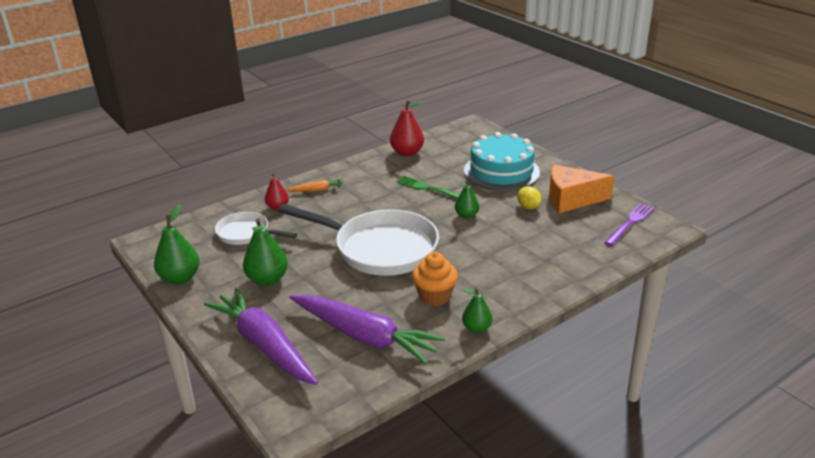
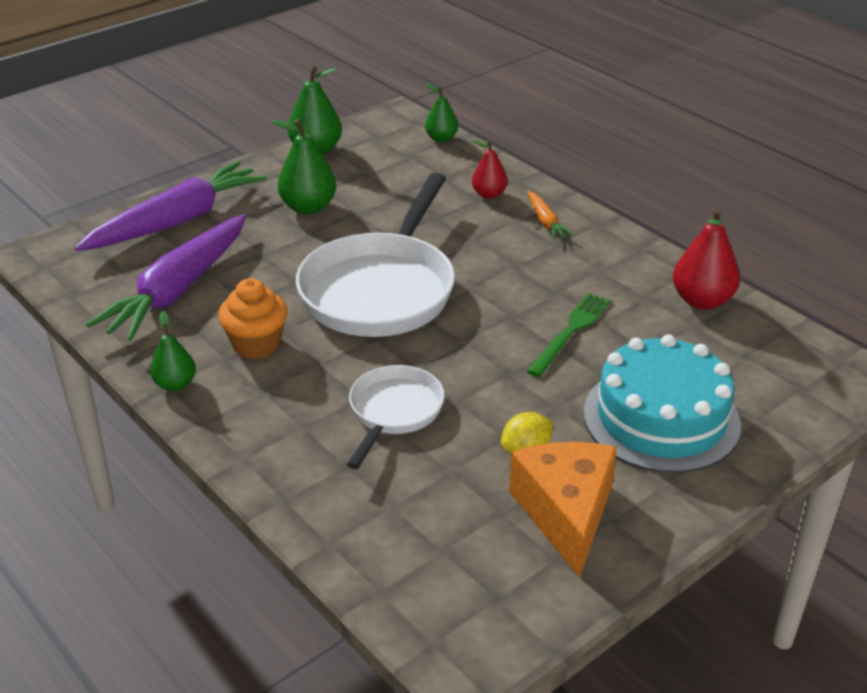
camera: 85 degrees right, 5 degrees up
(246, 233) = (417, 179): white pan -> white pan (393, 412)
(466, 215) = (486, 373): green pear -> green pear (441, 138)
(630, 223) = (479, 597): purple fork -> none

